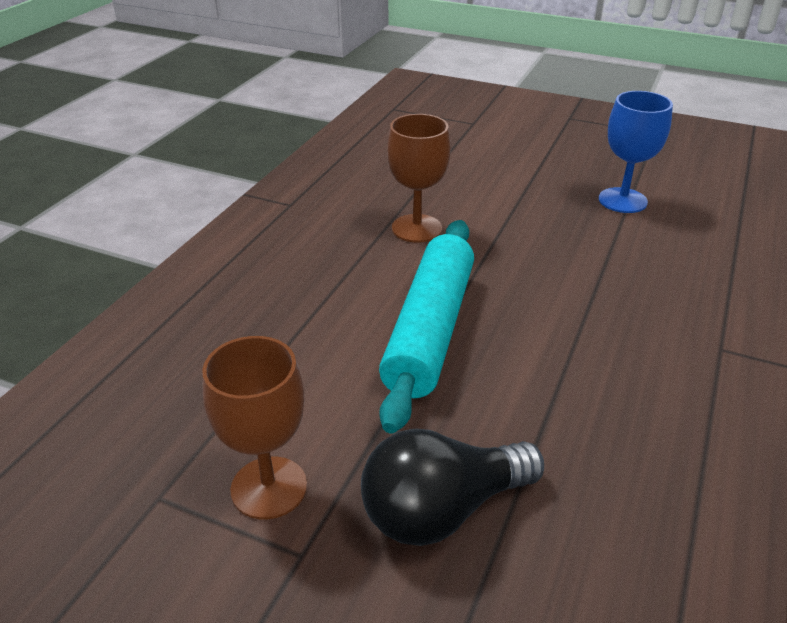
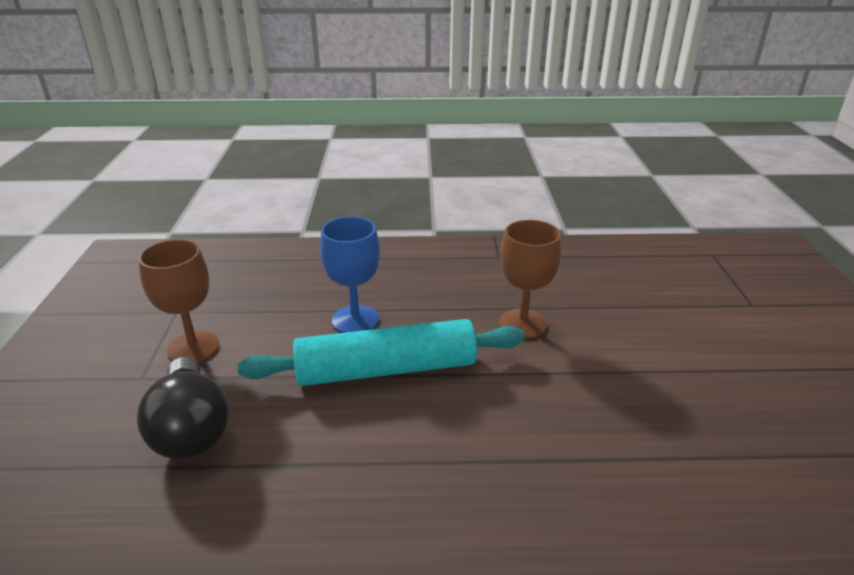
camera: 65 degrees right, 5 degrees down
(442, 510) = (191, 429): black light bulb -> black light bulb turned 150 degrees counterclockwise
(622, 200) = (722, 450): blue goblet -> blue goblet (355, 320)

